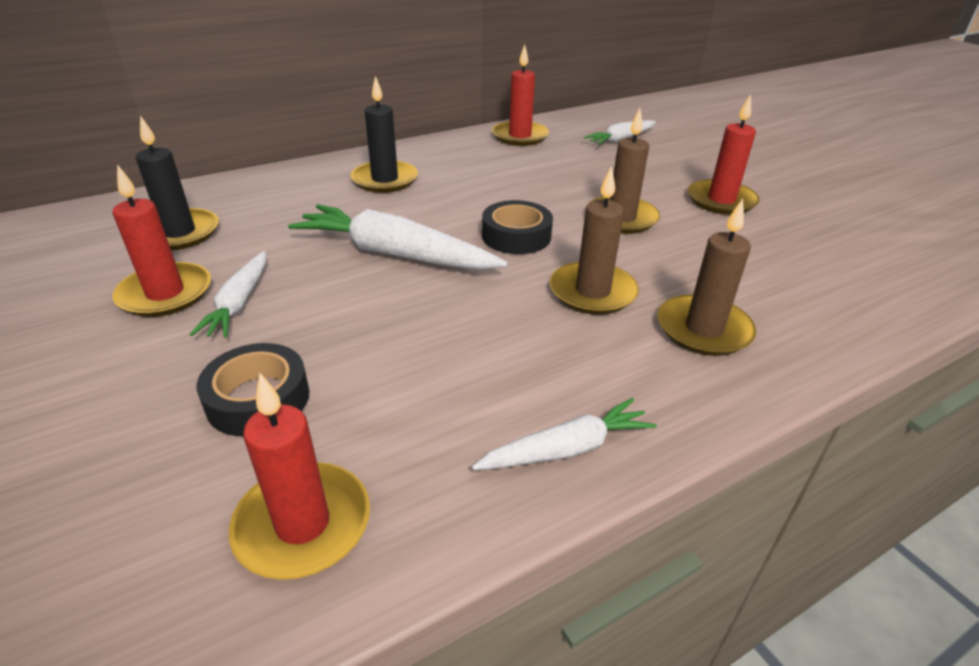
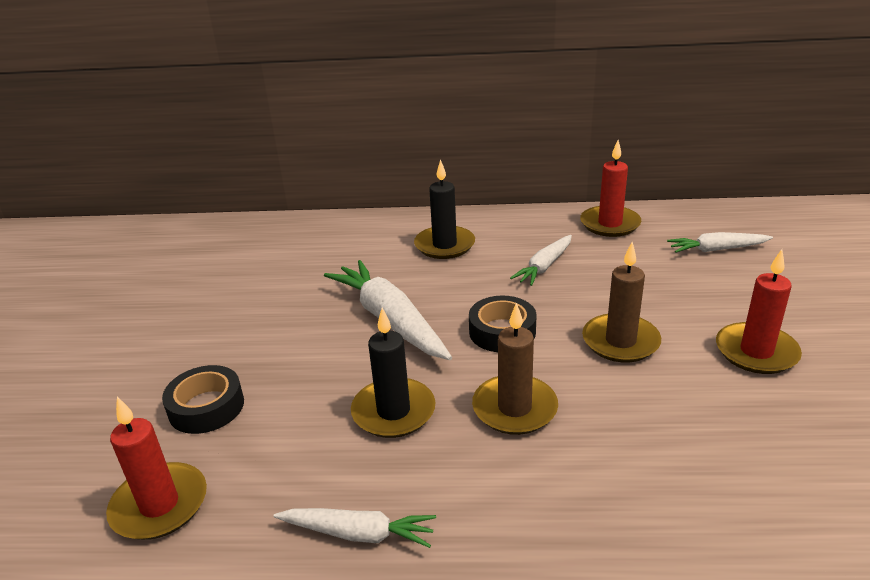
camera: 35 degrees right, 5 degrees down
(165, 293) = (219, 306): red candle -> none
(179, 233) = (264, 258): black candle -> black candle (393, 411)
(239, 303) = (254, 328): white carrot -> white carrot (544, 266)
(703, 329) = (579, 482): brown candle -> none

